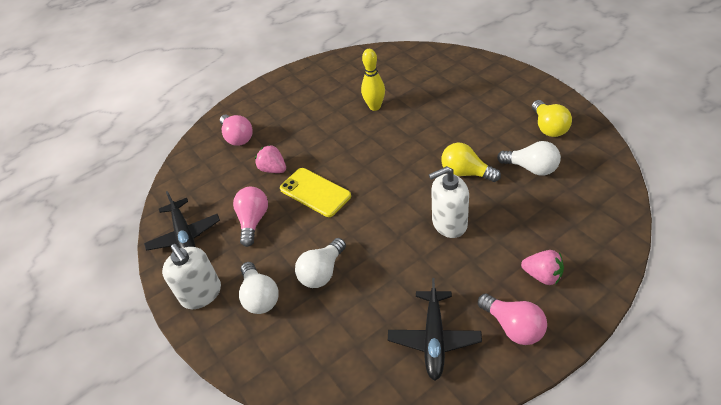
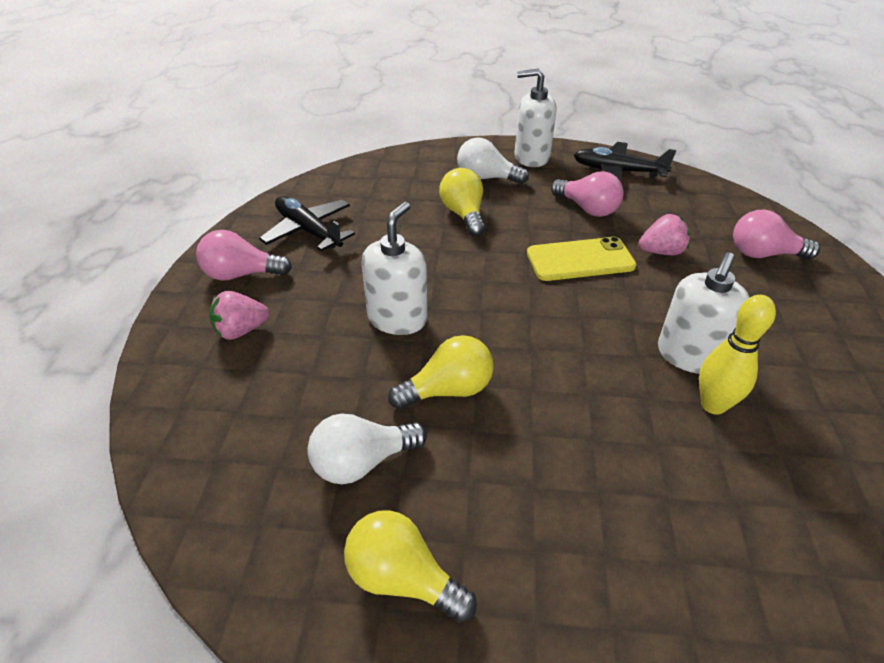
camera: 125 degrees right, 5 degrees down
(322, 272) = (464, 215): white light bulb -> yellow light bulb
(351, 124) = (689, 355): none -> white soap dispenser

